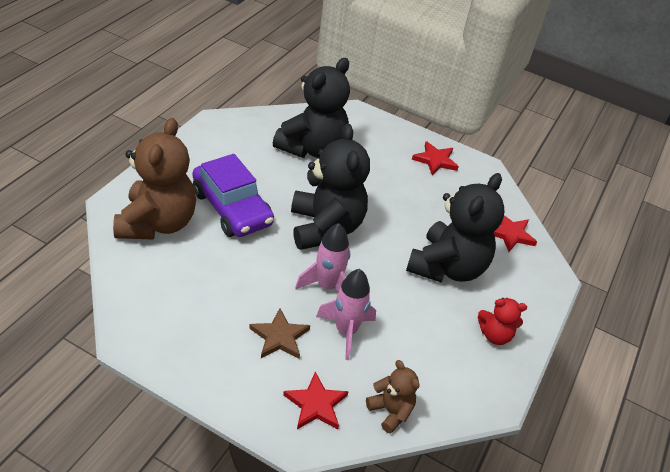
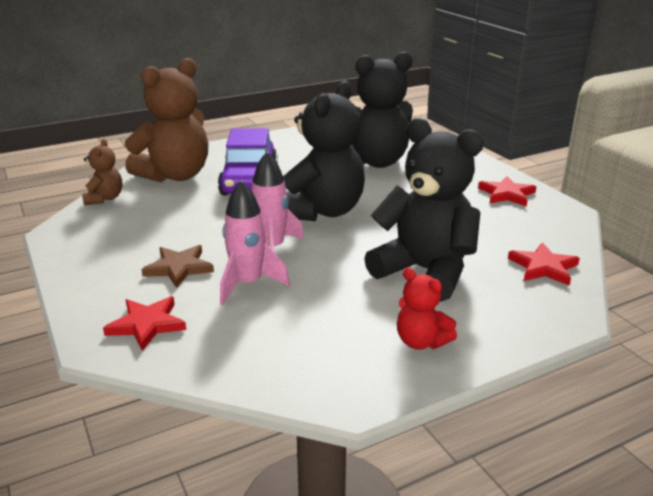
camera: 40 degrees right, 15 degrees down
(390, 411) = (214, 358): brown teddy bear -> brown teddy bear (104, 198)
(447, 267) = (425, 271): black teddy bear -> black teddy bear turned 120 degrees counterclockwise

